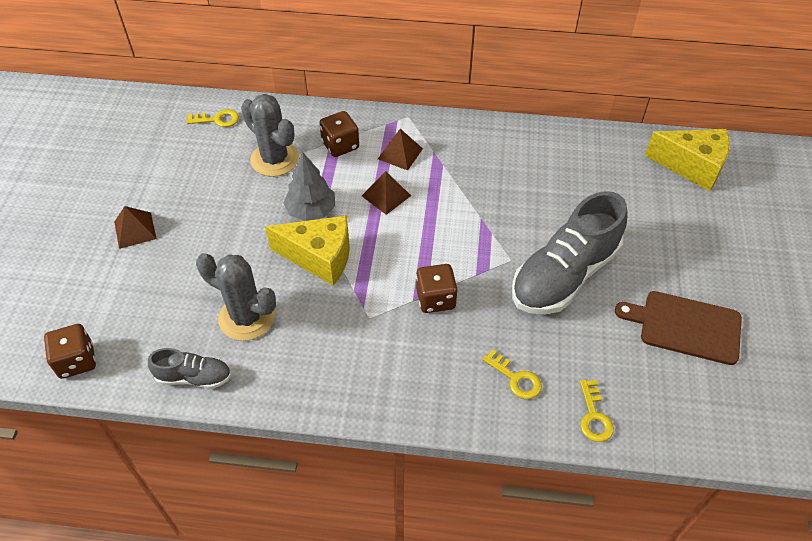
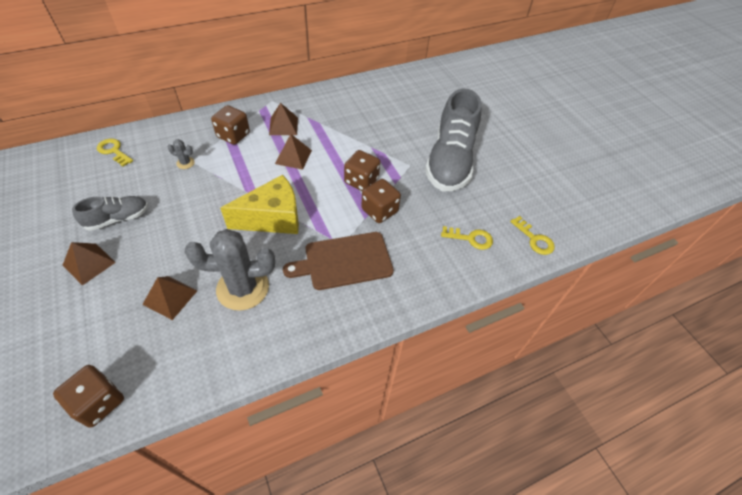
camera: 35 degrees left, 0 degrees up
(180, 295) = (170, 297): none -> brown pyramid
(194, 377) = (228, 358): grey shoe -> grey shoe (118, 218)
(217, 119) = (113, 151): yellow key -> yellow key turned 105 degrees counterclockwise
(274, 159) = (185, 163): grey cactus -> grey cactus, size x0.41
(311, 210) = (242, 188): grey tree -> none
(440, 255) = (361, 181): none -> brown dice
(686, 326) = (540, 162): brown cutting board -> brown cutting board (344, 261)
(692, 167) = (473, 73): yellow cheese -> none

